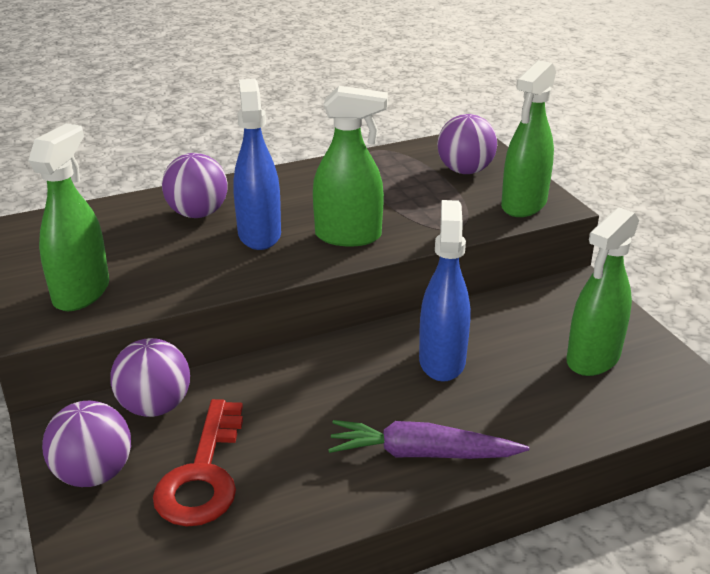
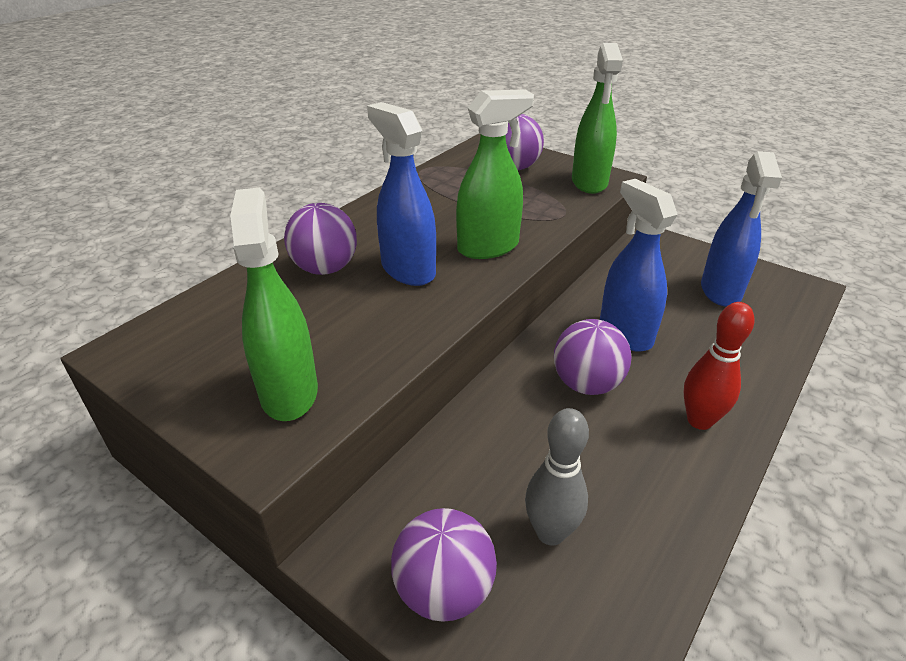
camera: 30 degrees left, 5 degrees up
(155, 406) = (431, 483): purple ball -> purple ball (586, 384)
(203, 474) = (550, 532): red key -> grey bowling pin
(422, 453) = (699, 420): purple carrot -> red bowling pin
(593, 359) = (720, 291): green spray bottle -> blue spray bottle

